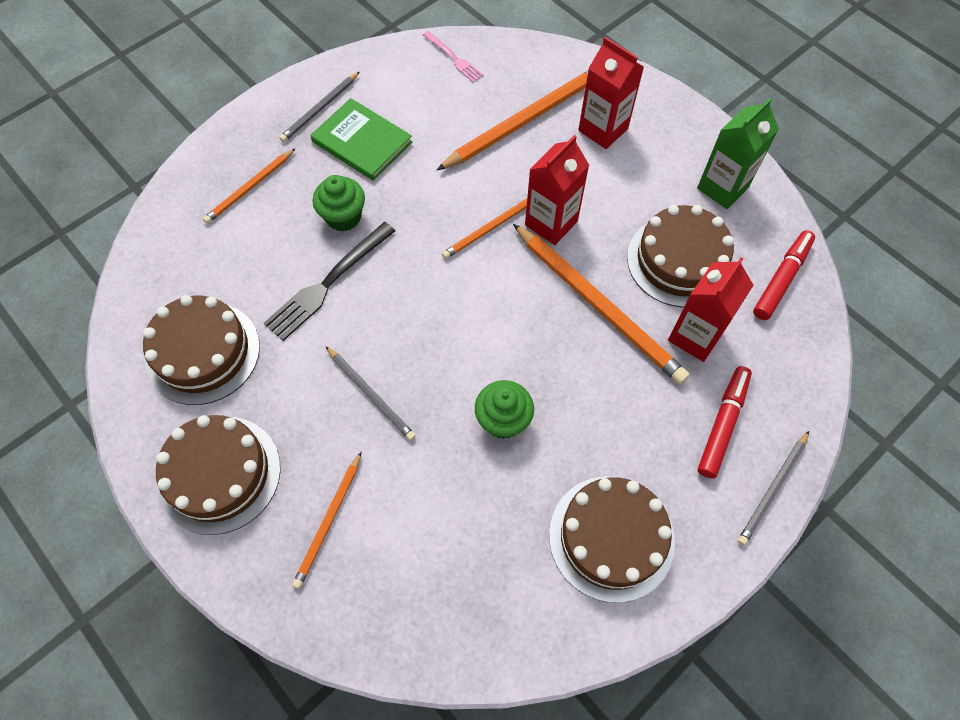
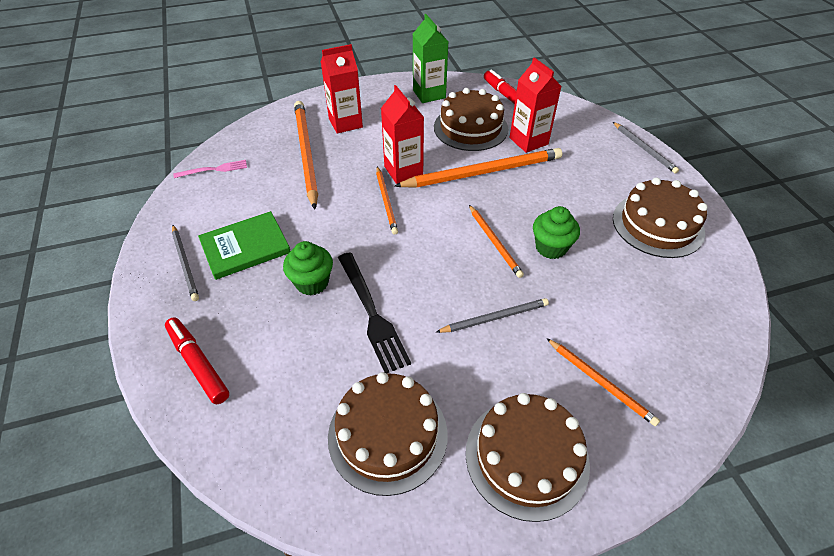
camera: 65 degrees left, 15 degrees down
(250, 188) = (227, 341): orange pencil -> orange pencil (494, 242)
(722, 424) = (594, 152): red marker -> red marker (198, 364)

